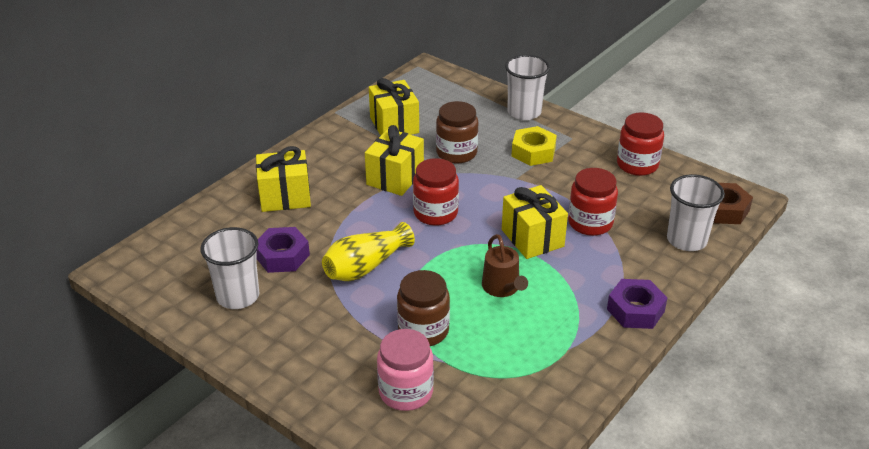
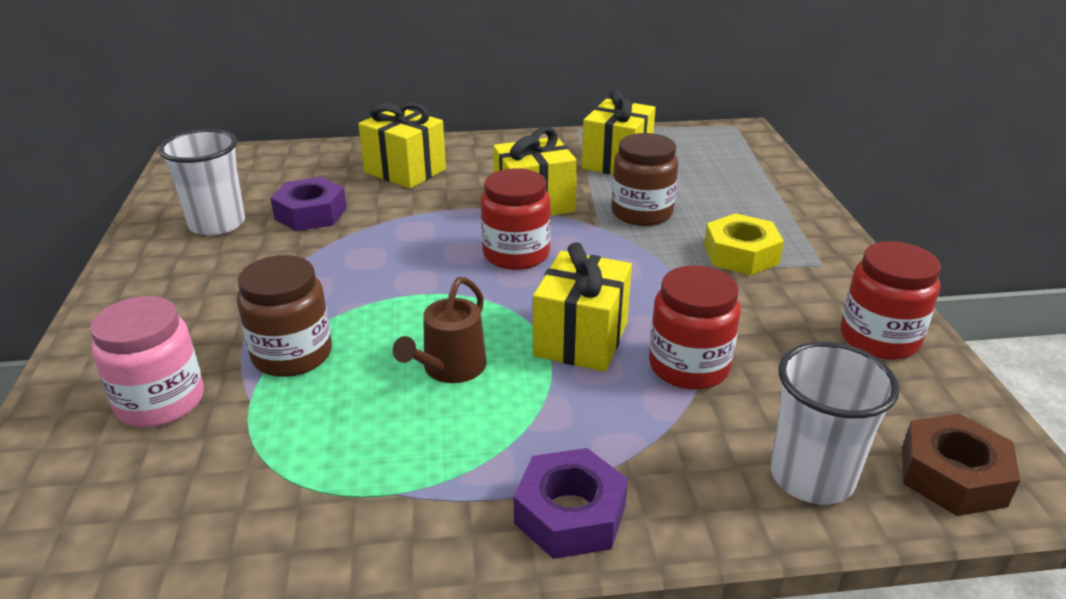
camera: 45 degrees right, 5 degrees down
(365, 266) = (358, 262): yellow vase -> none
(524, 112) = (797, 212): white cup -> none

